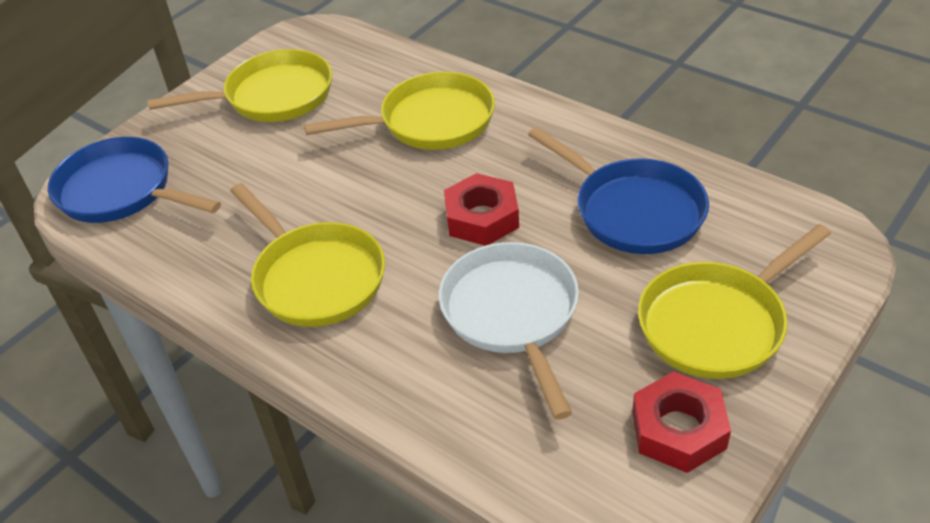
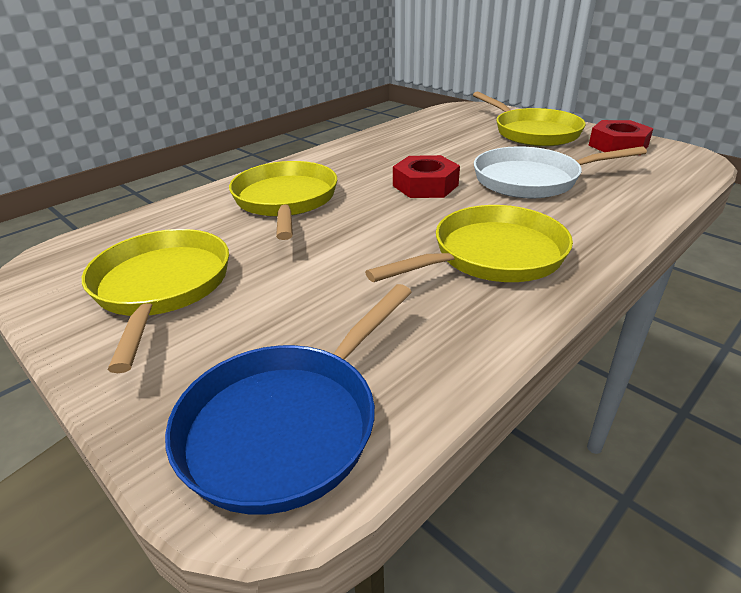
camera: 85 degrees left, 10 degrees down
(632, 210) = (430, 143): blue pan -> none

